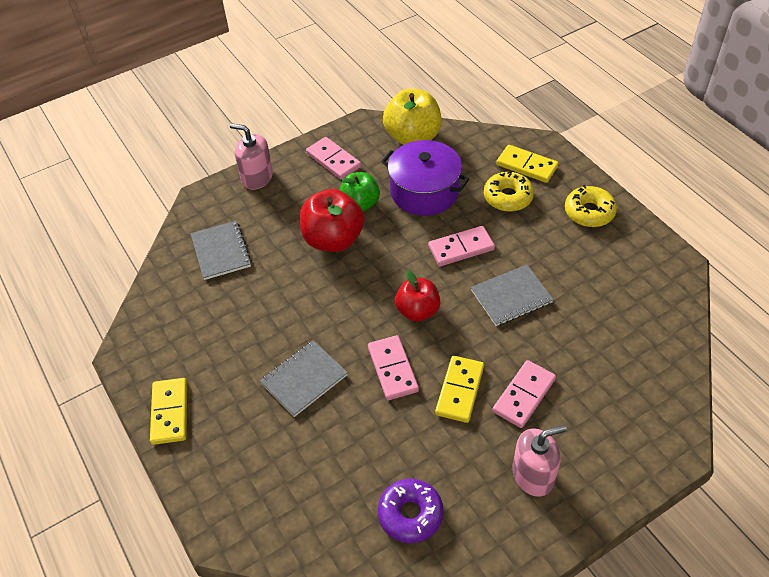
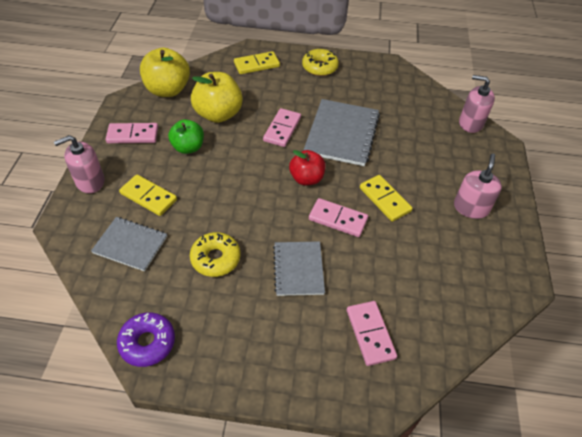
camera: 55 degrees left, 0 degrees up
(170, 412) = (243, 370): yellow domino -> yellow domino (148, 196)
(333, 240) = (200, 179): red apple -> none
(410, 514) = (451, 281): purple donut -> purple donut (147, 342)
(424, 191) = (218, 114): purple pot -> yellow apple
(508, 197) = (269, 87): yellow donut -> yellow donut (215, 258)
(511, 296) = (342, 134): grey notebook -> grey notebook, size x1.59
(524, 395) = (415, 175): pink domino -> pink domino (370, 334)
(674, 398) = (470, 123): none -> pink soap dispenser

